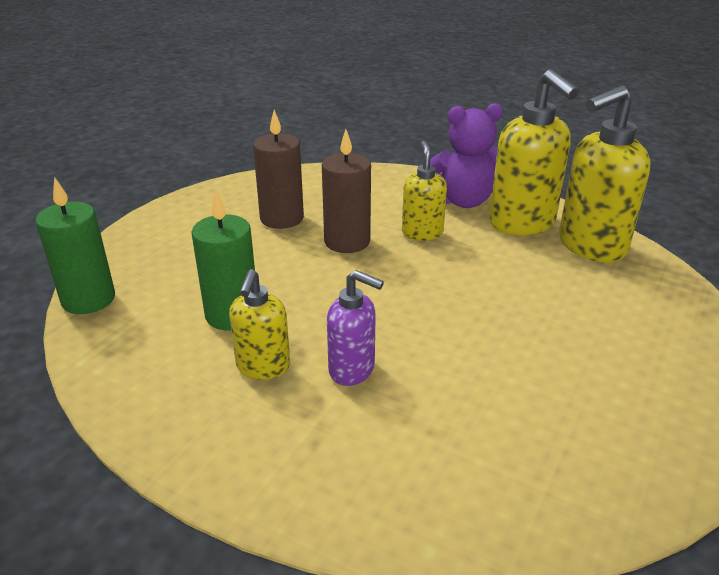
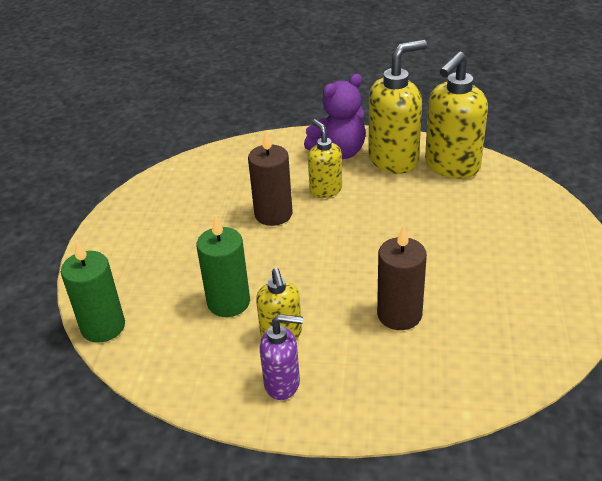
camera: 20 degrees left, 5 degrees up
(282, 218) = (207, 208): brown candle -> brown candle (399, 314)
(352, 370) = (345, 315): purple soap dispenser -> purple soap dispenser (283, 384)
(522, 223) = (394, 160): yellow soap dispenser -> yellow soap dispenser turned 75 degrees counterclockwise

